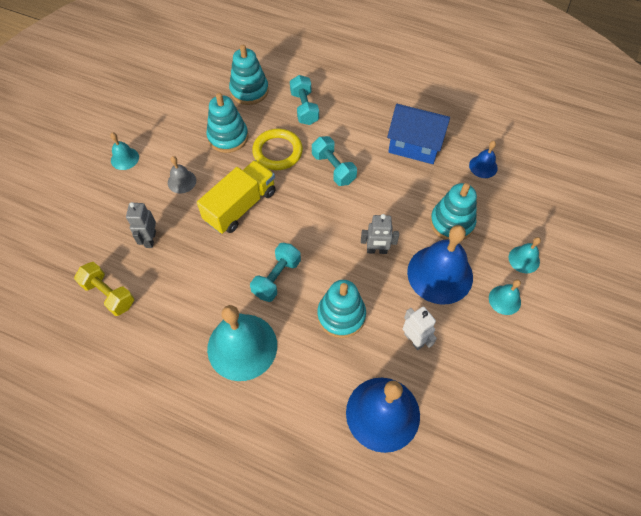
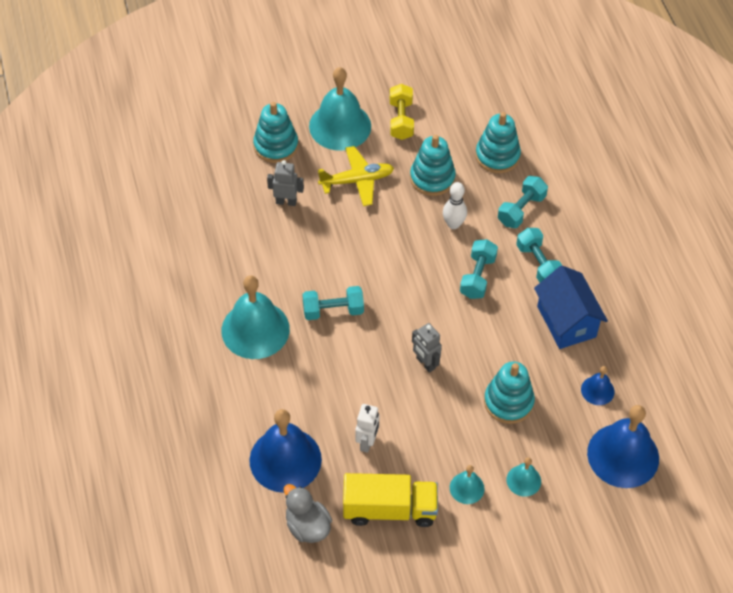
camera: 50 degrees right, 5 degrees down
(109, 294) = (218, 213): yellow dumbbell -> yellow dumbbell (401, 120)
(125, 158) = (340, 126): turquoise bell -> turquoise bell, size x2.08
(150, 239) = (286, 201): grey robot -> grey robot turned 45 degrees clockwise
(182, 181) = (357, 180): grey bell -> yellow plane
(240, 206) = (374, 238): yellow truck -> yellow truck (389, 509)
(277, 152) = (453, 224): yellow ring -> white bowling pin
(341, 315) = (341, 377): turquoise stacking toy -> turquoise stacking toy (276, 146)
(355, 129) = (538, 264): none -> turquoise dumbbell
(440, 274) = (446, 424): blue bell -> blue bell (623, 455)
(458, 442) = (307, 526): none -> grey duck

